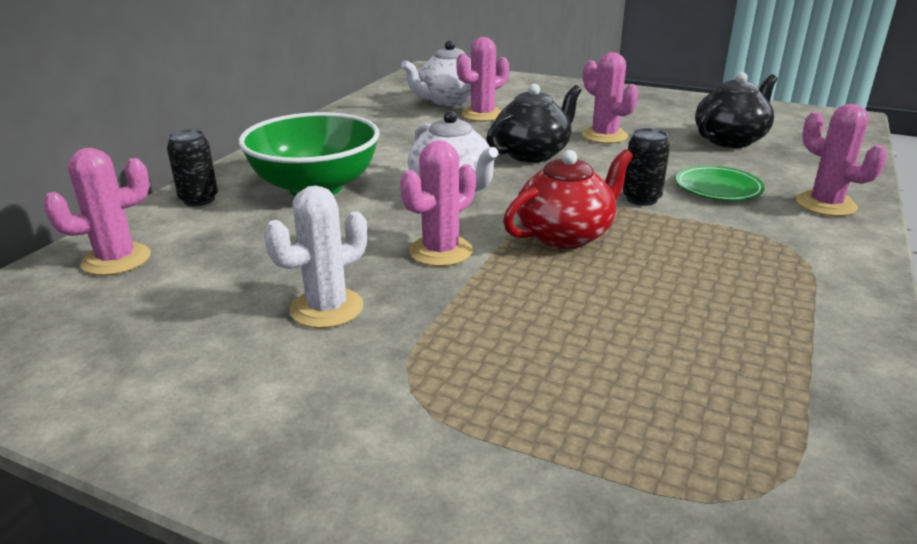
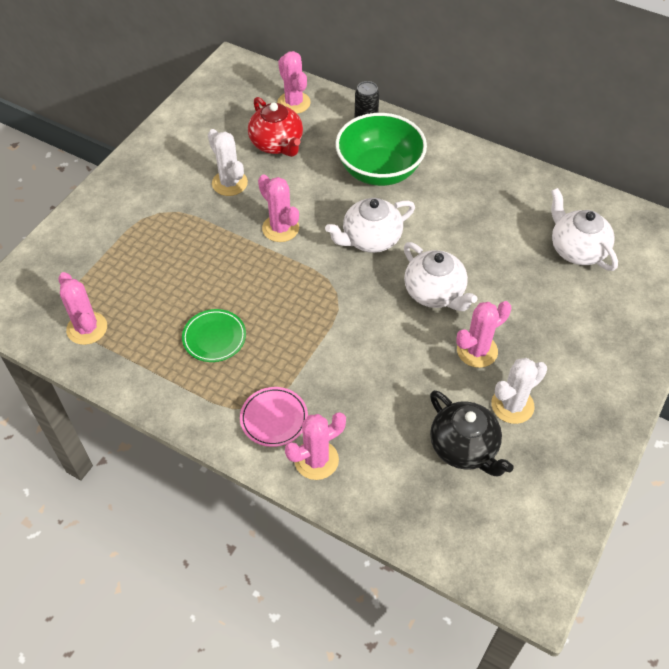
camera: 95 degrees right, 25 degrees up
(482, 115) = (535, 270): pink cactus -> pink cactus (87, 328)
(532, 154) = (435, 293): black teapot -> white teapot
(565, 235) = (291, 289): red teapot -> red teapot (277, 144)
(641, 199) = (340, 343): black can -> none
(662, 123) = (512, 405): none -> white cactus
(718, 188) = (355, 398): green plate -> green plate (214, 337)
(795, 233) = (274, 418): none -> pink plate

